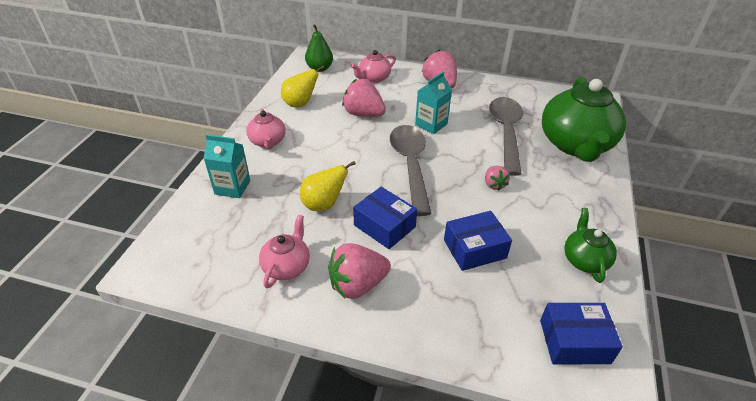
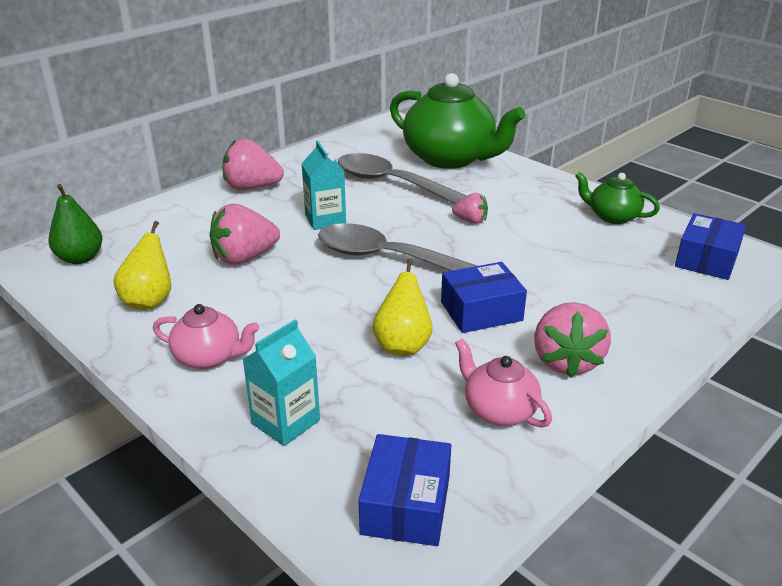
camera: 60 degrees left, 10 degrees down
(374, 78) = (172, 225): pink teapot -> none
(474, 249) = (560, 267): blue box -> blue box (406, 505)

